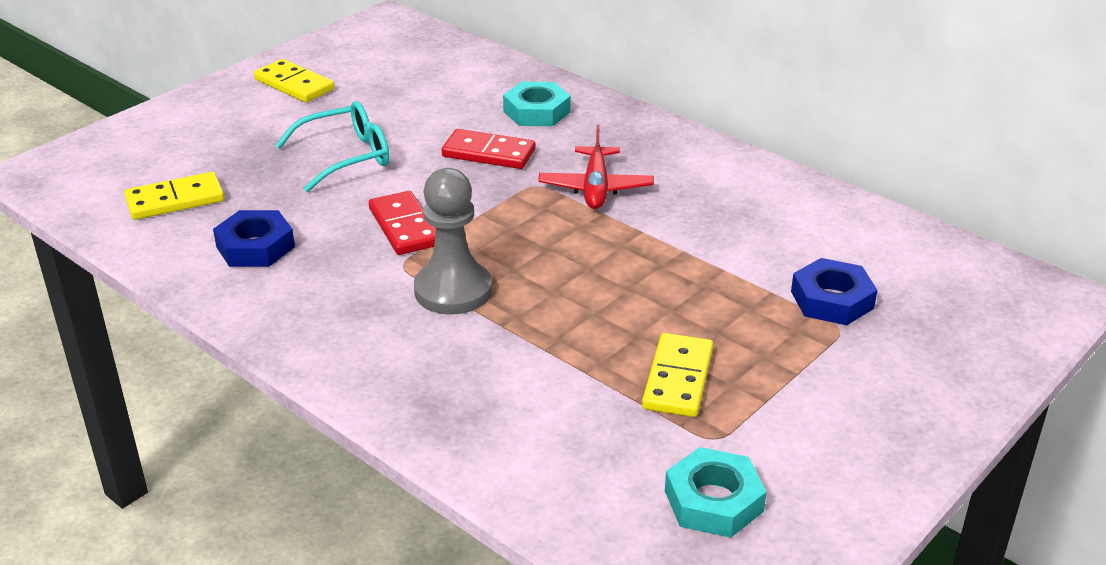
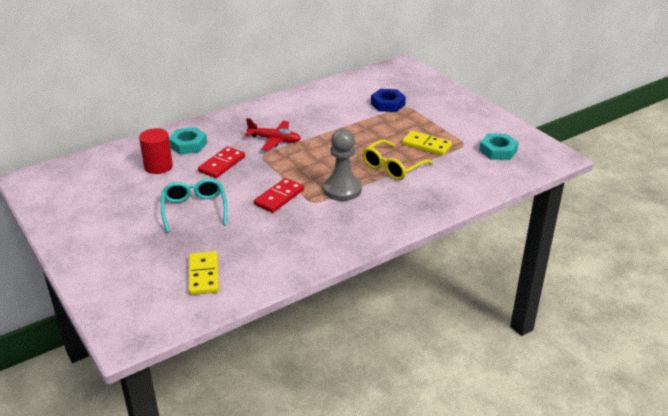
camera: 75 degrees left, 0 degrees up
(255, 247) = (272, 247): blue nut -> none
(294, 85) = (88, 221): yellow domino -> none
(405, 227) = (279, 197): red domino -> red domino turned 45 degrees counterclockwise
(458, 102) = (158, 166): none -> red cylinder
(561, 342) = (392, 167): none -> yellow glasses

